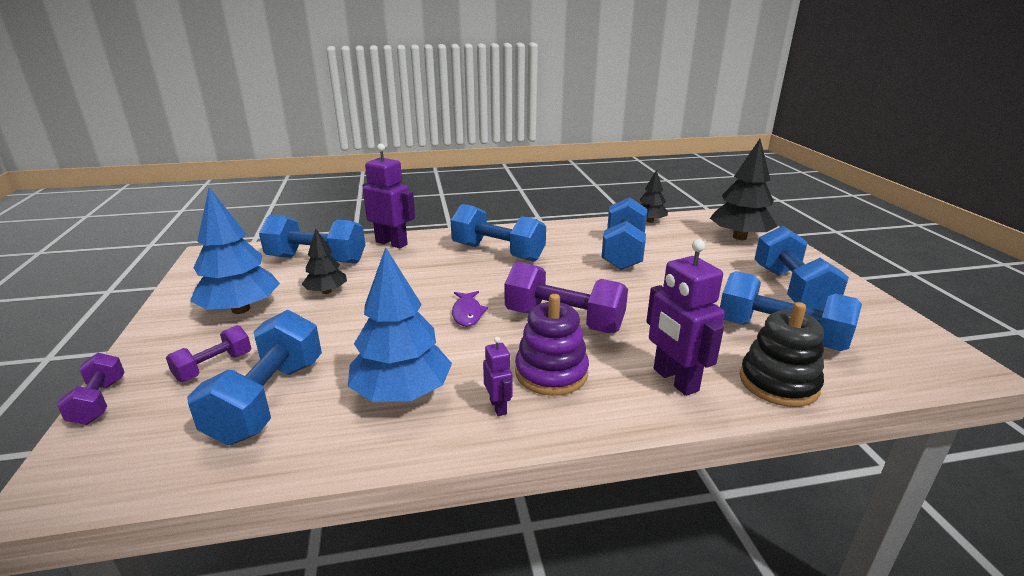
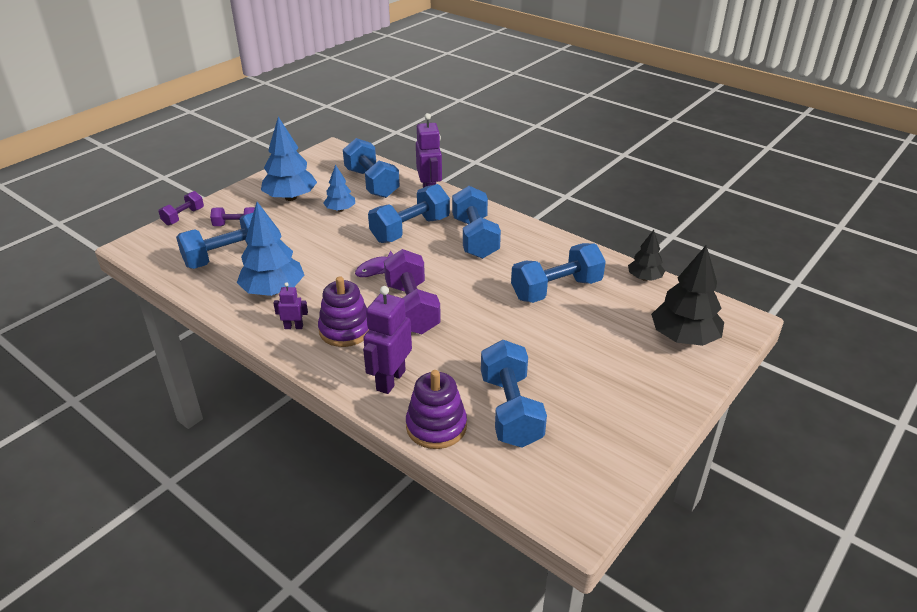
camera: 50 degrees right, 10 degrees up
(326, 291) = (340, 210): black tree -> blue tree
(498, 407) = (293, 327): purple robot -> purple robot turned 120 degrees counterclockwise
(778, 383) = (436, 426): black stacking toy -> purple stacking toy
(791, 289) = (604, 397): blue dumbbell -> blue dumbbell (410, 230)

